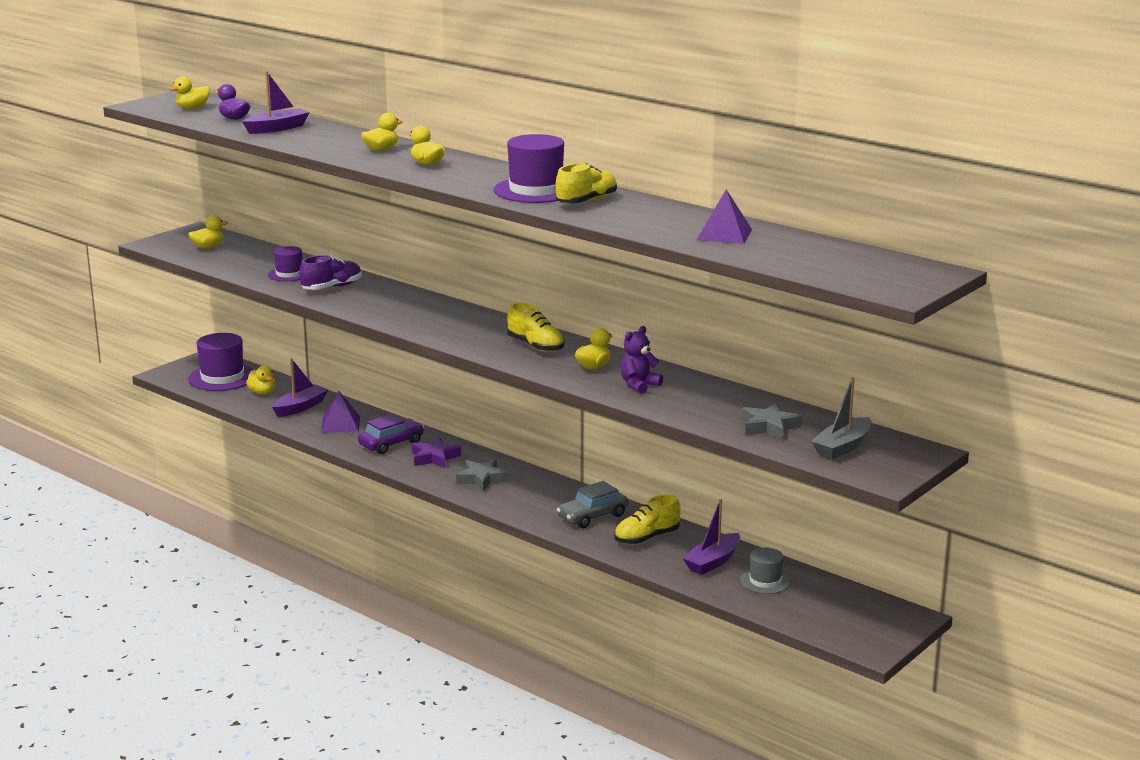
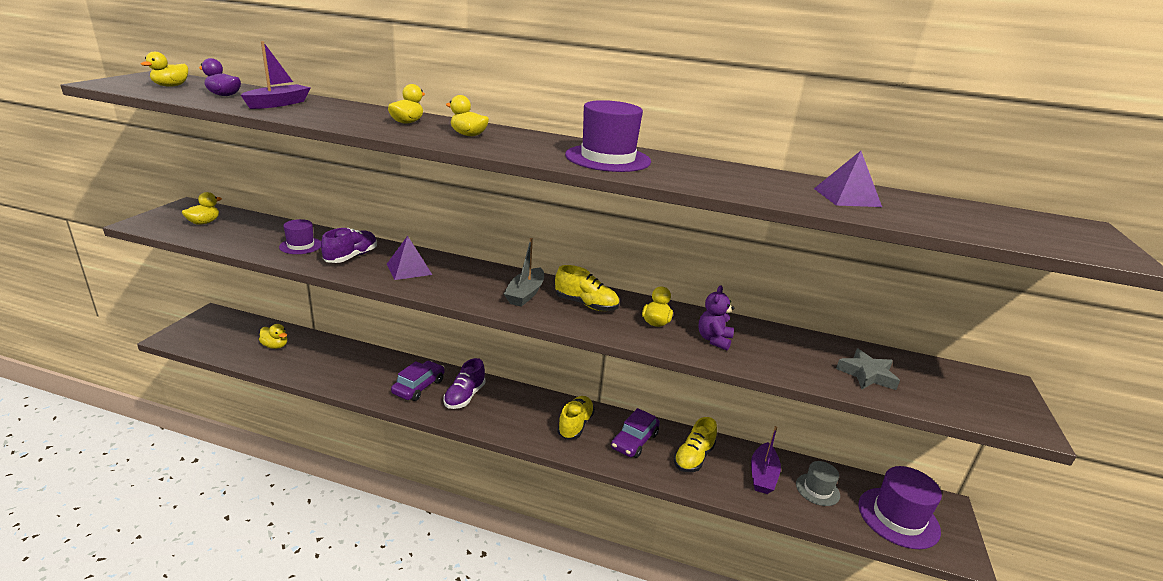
camera: 25 degrees left, 5 degrees up
(222, 377) = (231, 334): purple hat -> purple hat (898, 517)
(300, 407) = (317, 358): purple boat -> none
(340, 424) = (363, 371): purple pyramid -> purple pyramid (409, 269)
(434, 457) = (464, 396): purple star -> purple shoe
(482, 479) = (518, 414): grey star -> none
(586, 201) = (671, 168): yellow shoe -> yellow shoe (575, 425)
(592, 516) = (634, 441): grey car -> purple car
(842, 447) = (948, 390): grey boat -> grey boat (525, 294)

